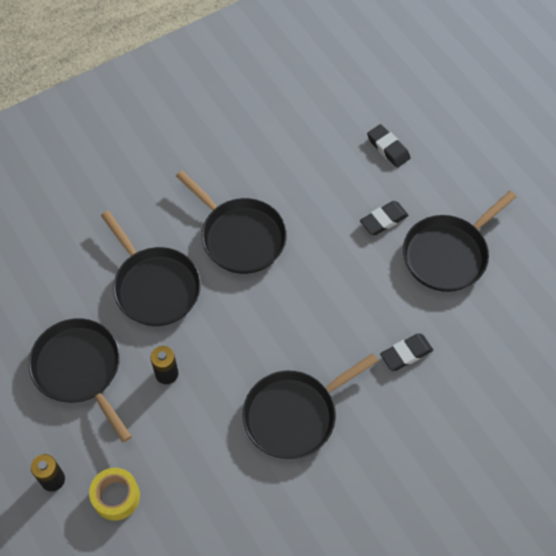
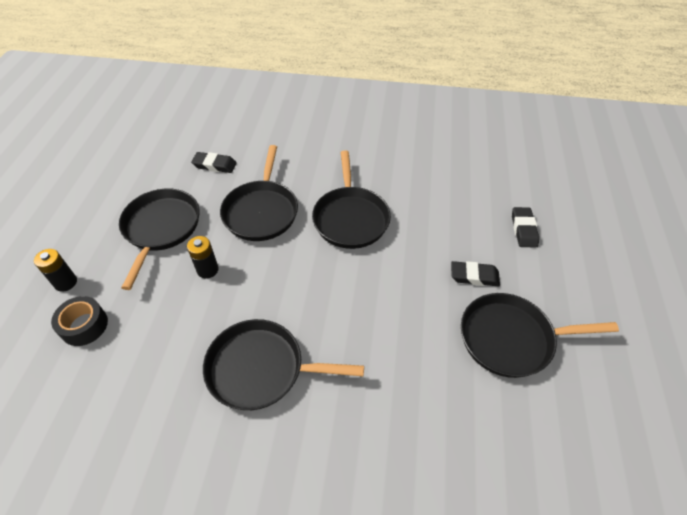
camera: 40 degrees right, 10 degrees down
(116, 496) = (84, 326): yellow tape -> black tape
(406, 353) = (399, 392): black eraser -> black eraser (215, 165)

